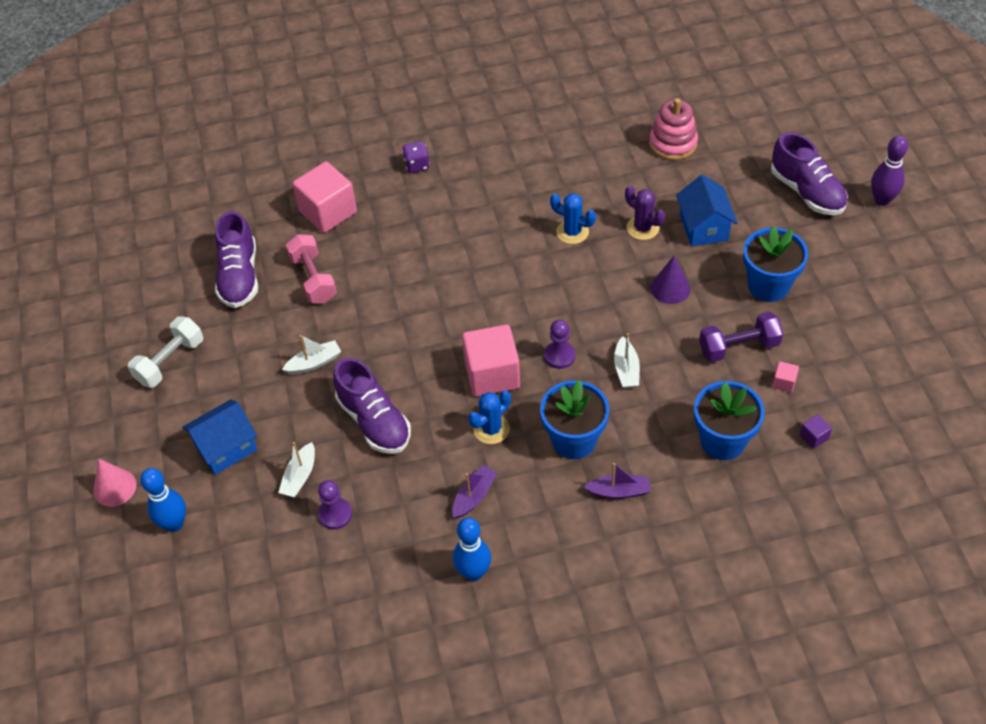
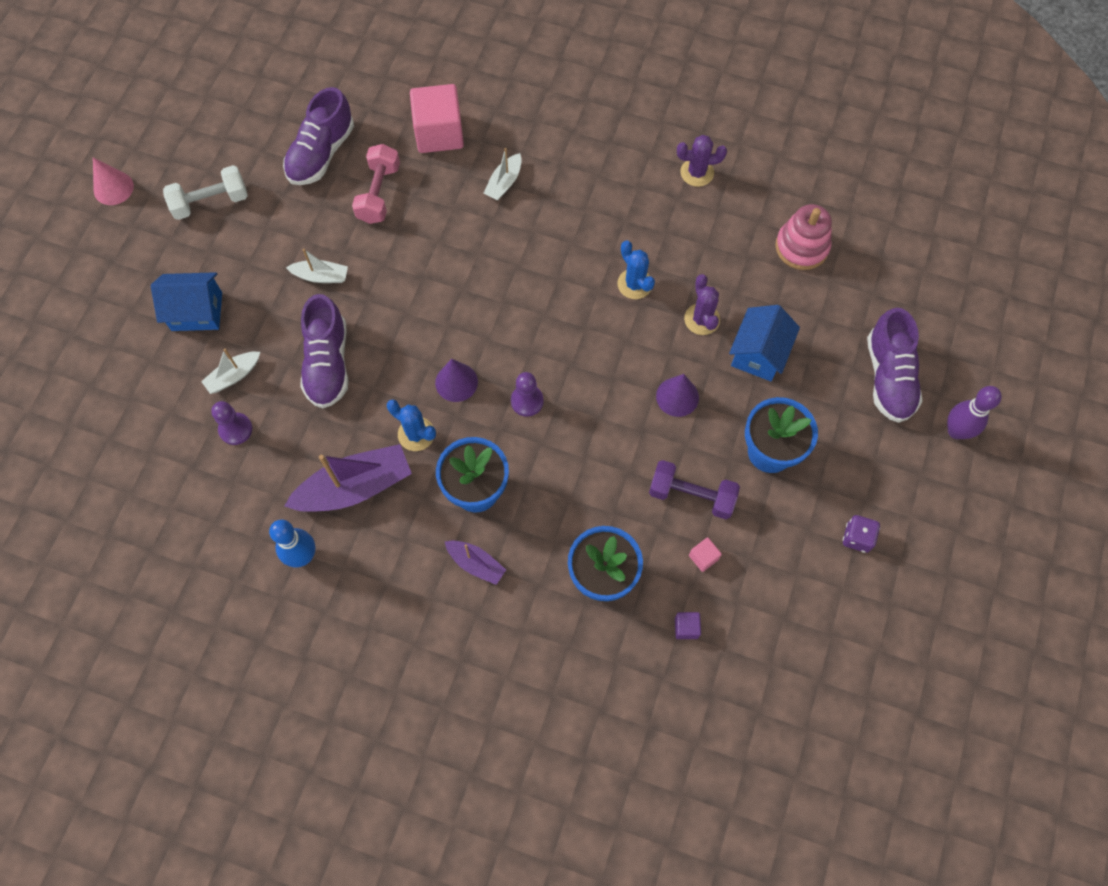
camera: 30 degrees right, 15 degrees up
(115, 487) = (91, 292): pink cone -> pink cone (113, 188)
(174, 524) = (111, 355): blue bowling pin -> none
(417, 165) = (550, 131): purple dice -> purple dice (857, 538)
(474, 496) = (355, 487): purple boat -> purple boat, size x1.91
(491, 429) = (416, 434): blue cactus -> blue cactus turned 45 degrees clockwise
(492, 374) = (456, 382): pink cube -> purple cone
(554, 136) = (697, 172): none -> purple cactus
(626, 369) = (574, 452): white boat -> white boat (504, 183)

